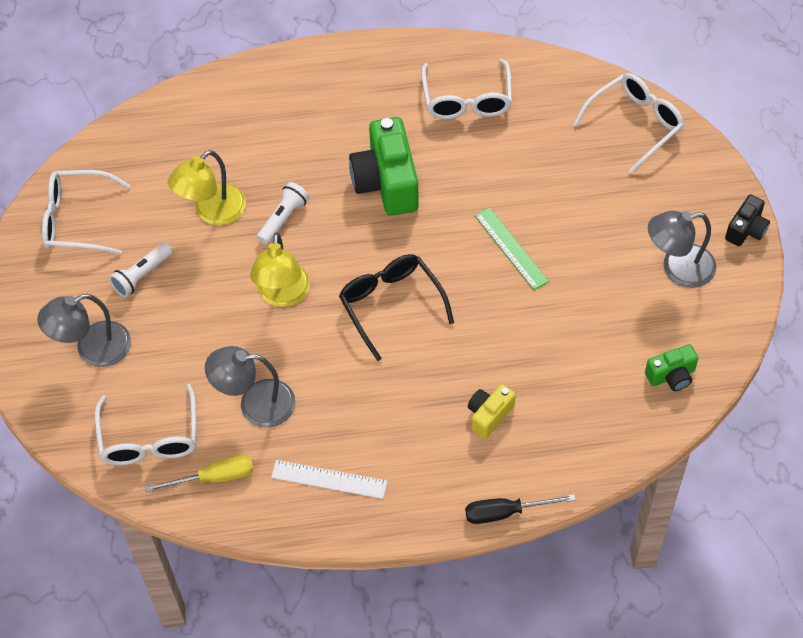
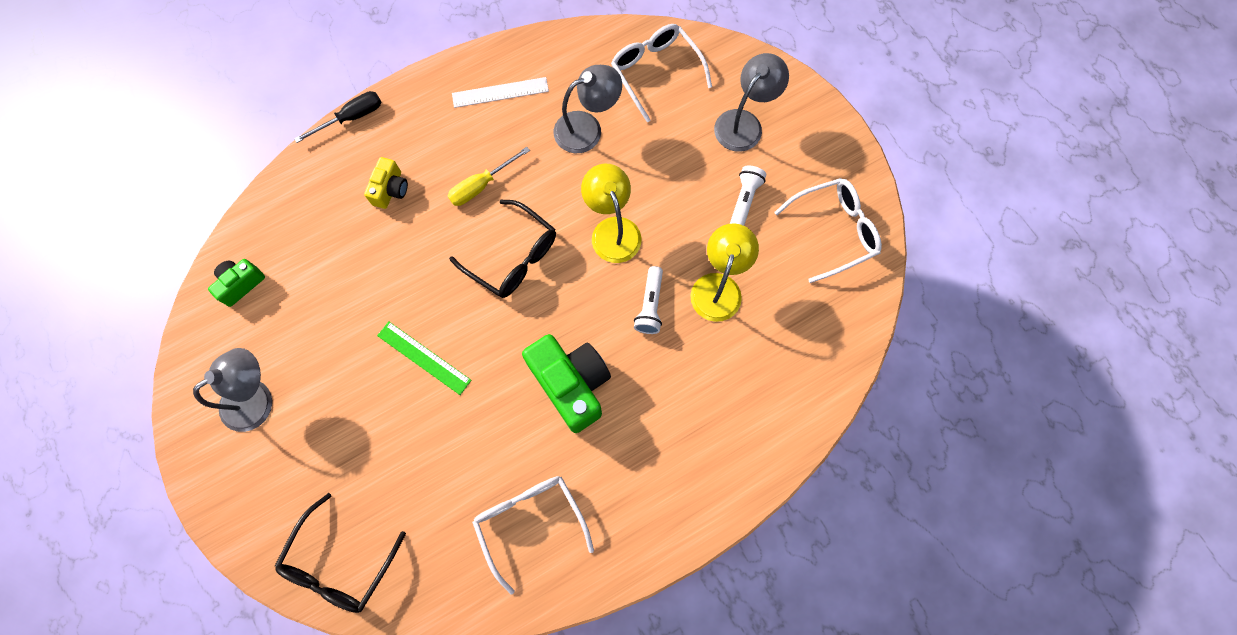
camera: 155 degrees right, 15 degrees up
(214, 477) = (589, 62): yellow screwdriver -> yellow screwdriver (481, 185)
(635, 124) = (339, 563): white glasses -> black glasses
(746, 230) = (196, 470): black camera -> none

